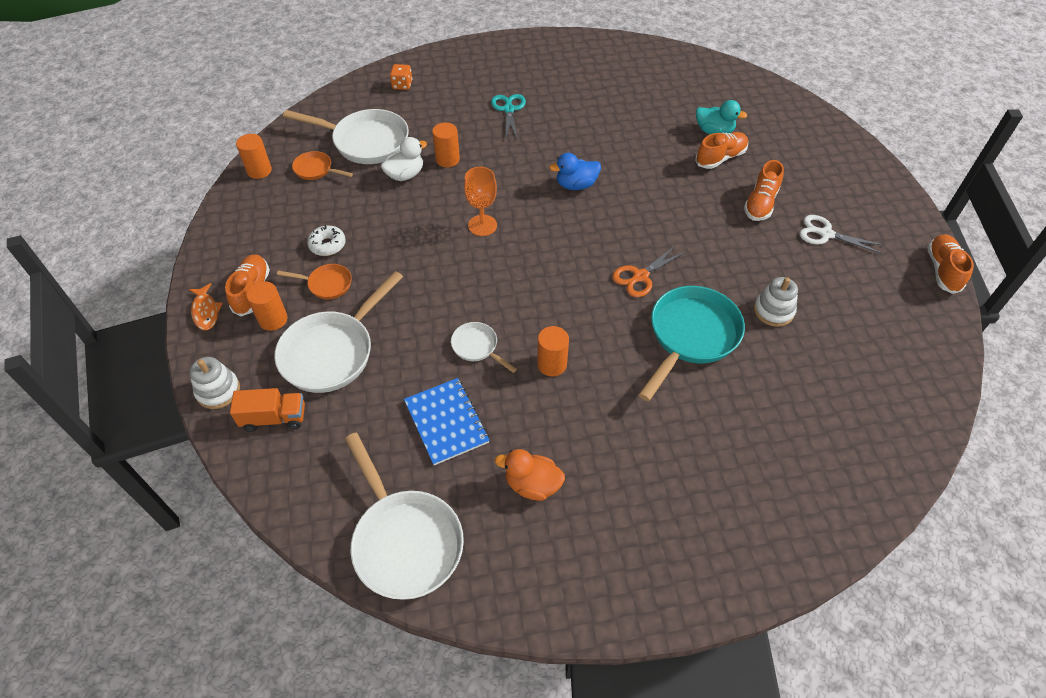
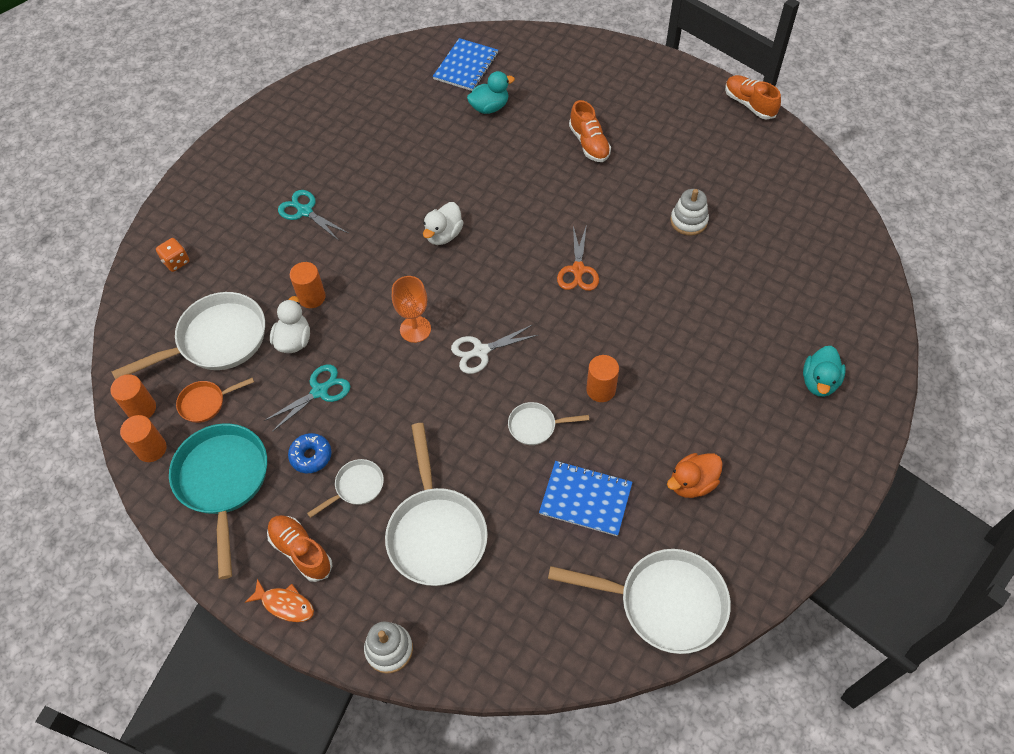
camera: 45 degrees left, 5 degrees up
(273, 319) = (352, 555): orange cylinder -> orange cylinder (141, 408)
(274, 418) = (462, 622): orange truck -> none
(327, 245) = (311, 456): white donut -> blue donut
(327, 284) = (356, 487): orange pan -> white pan
(381, 214) = (320, 391): none -> turquoise scissors
(576, 185) = (443, 235): blue duck -> white duck
(690, 336) = (661, 286): turquoise pan -> turquoise pan (223, 482)
(720, 158) = (520, 127): orange shoe -> none
(731, 96) = (466, 66): none -> blue notebook
(733, 512) = (819, 382): none -> turquoise duck
(825, 234) = (655, 134): white scissors -> white scissors (480, 351)

